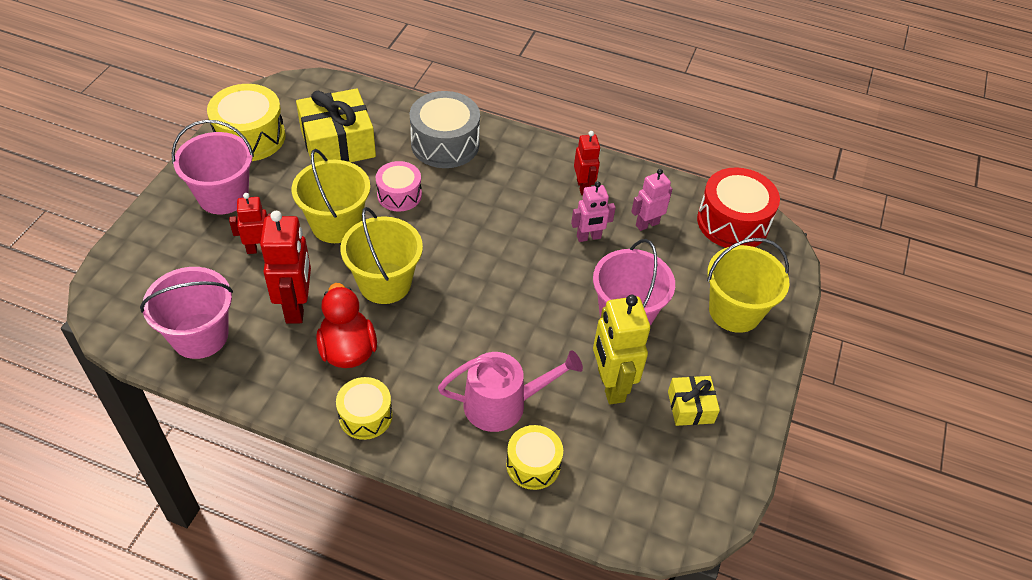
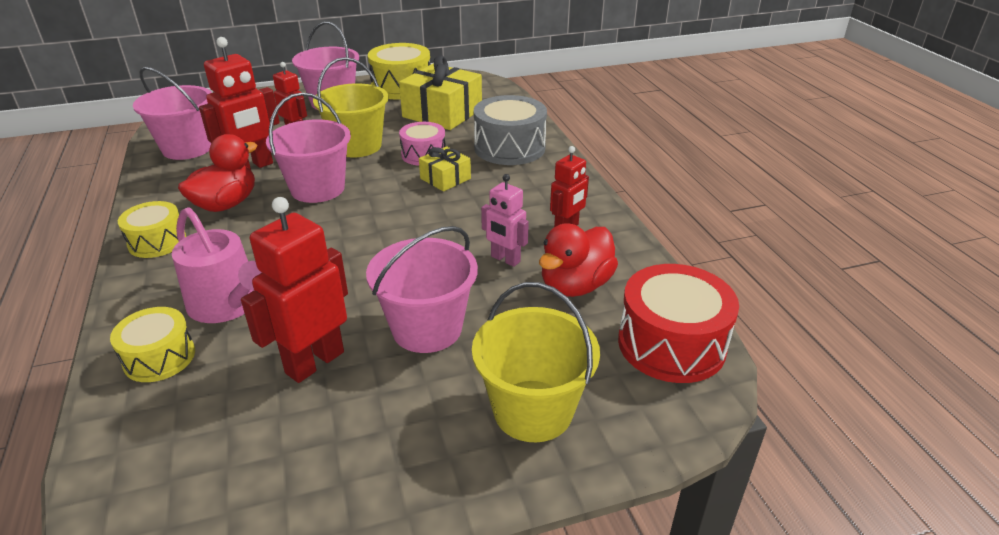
camera: 55 degrees right, 15 degrees down
(385, 283) = (317, 189): yellow bucket -> pink bucket
(610, 385) = (314, 362): yellow robot -> red robot
(647, 224) = (575, 285): pink robot -> red duck
(690, 407) = (336, 442): yellow gift -> yellow gift (445, 178)

